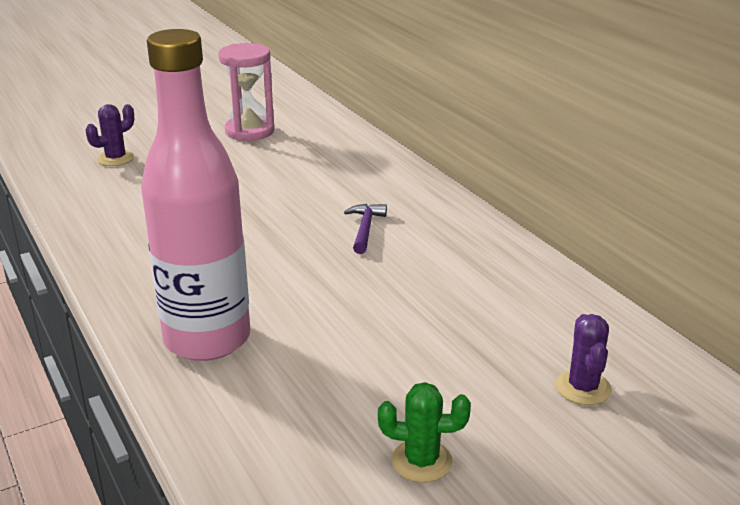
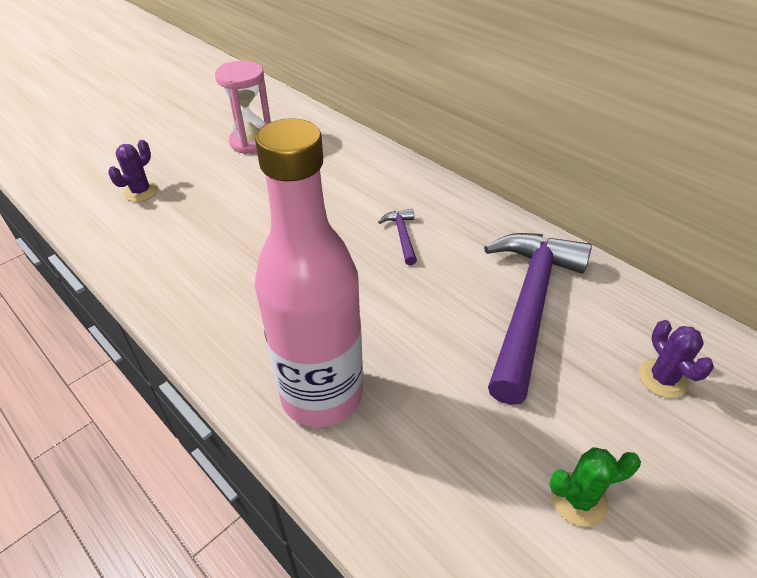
camera: 15 degrees left, 15 degrees up
(469, 305) = (528, 305): none -> purple hammer

